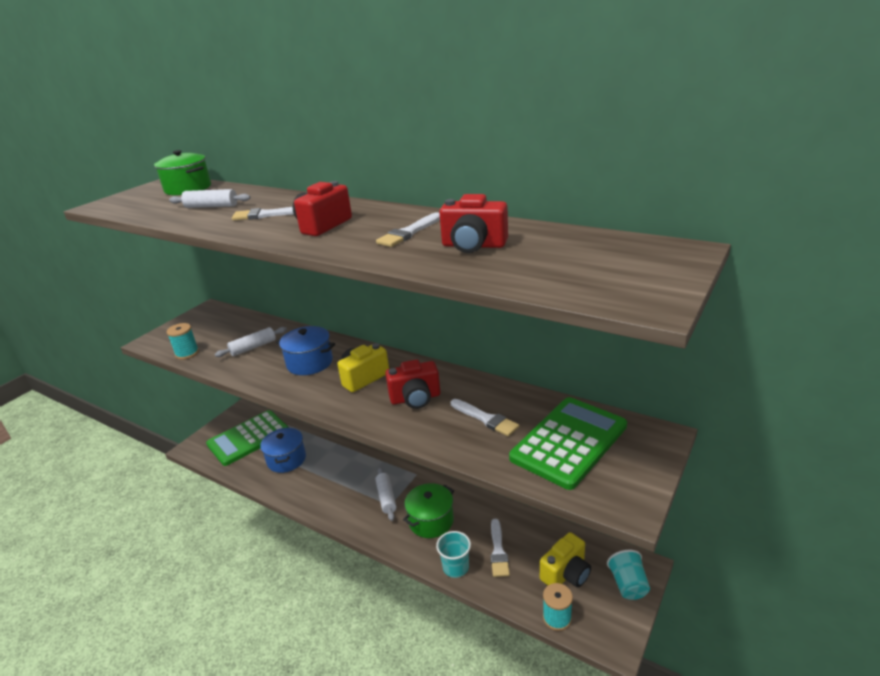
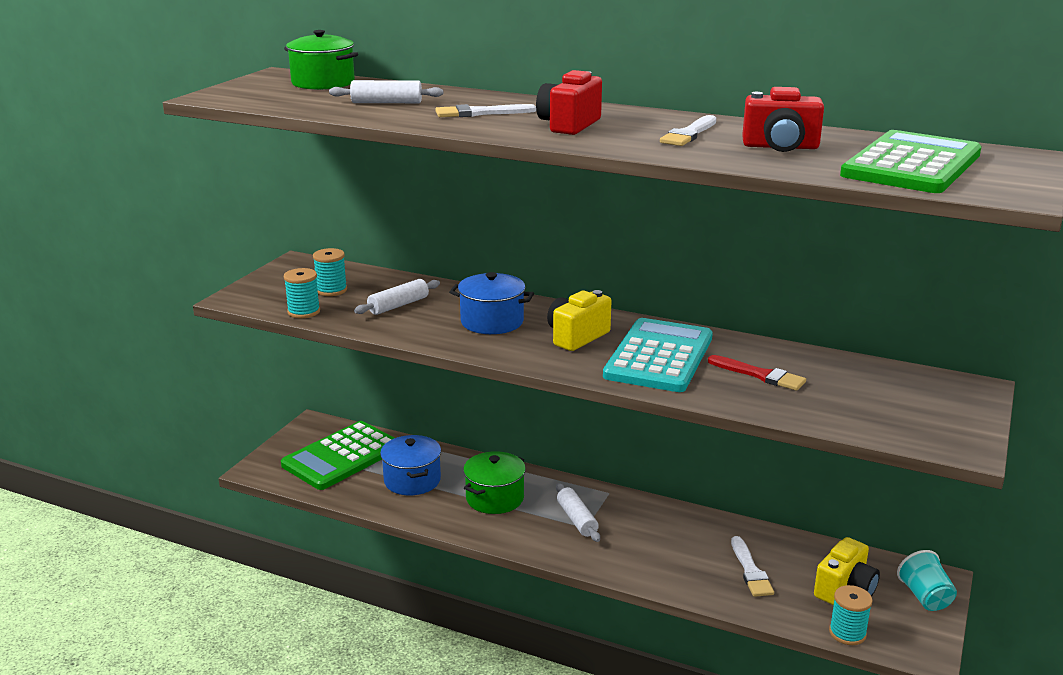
camera: 10 degrees left, 5 degrees down
(216, 333) = (331, 290): none -> turquoise spool
(415, 398) = (659, 357): red camera -> turquoise calculator
(431, 521) = (649, 542): green pot -> green pot (495, 498)
(455, 567) = (700, 589): turquoise cup -> none
(485, 418) = (759, 375): white brush -> red brush
(569, 442) = (872, 395): green calculator -> green calculator (912, 165)

